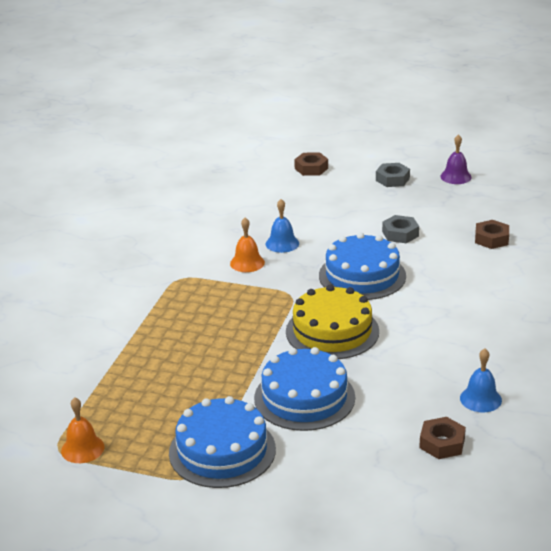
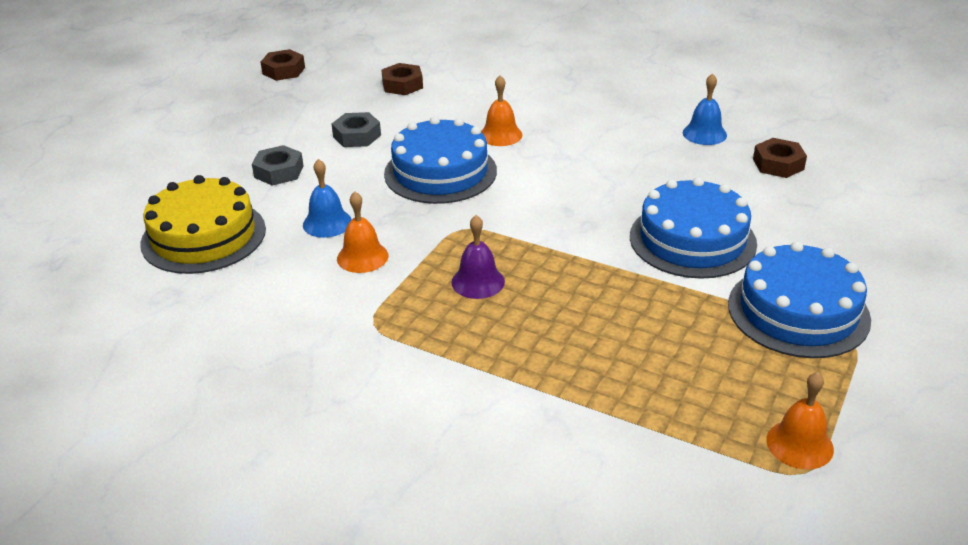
camera: 80 degrees left, 5 degrees up
(311, 168) = (131, 179): brown nut -> brown nut (283, 71)
(332, 331) = (557, 206): yellow cake -> yellow cake (203, 236)
(392, 179) = (217, 124): grey nut -> grey nut (279, 171)
(430, 294) = (500, 135): none -> orange bell
(456, 176) = (245, 85): purple bell -> purple bell (478, 282)

